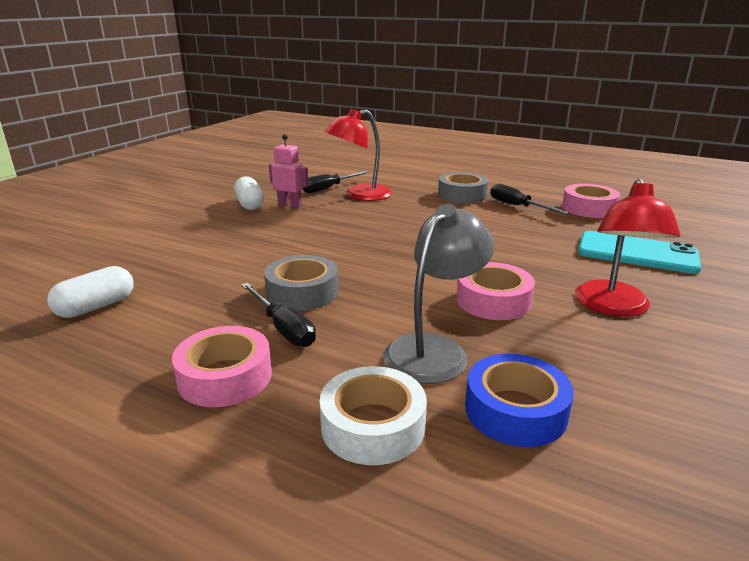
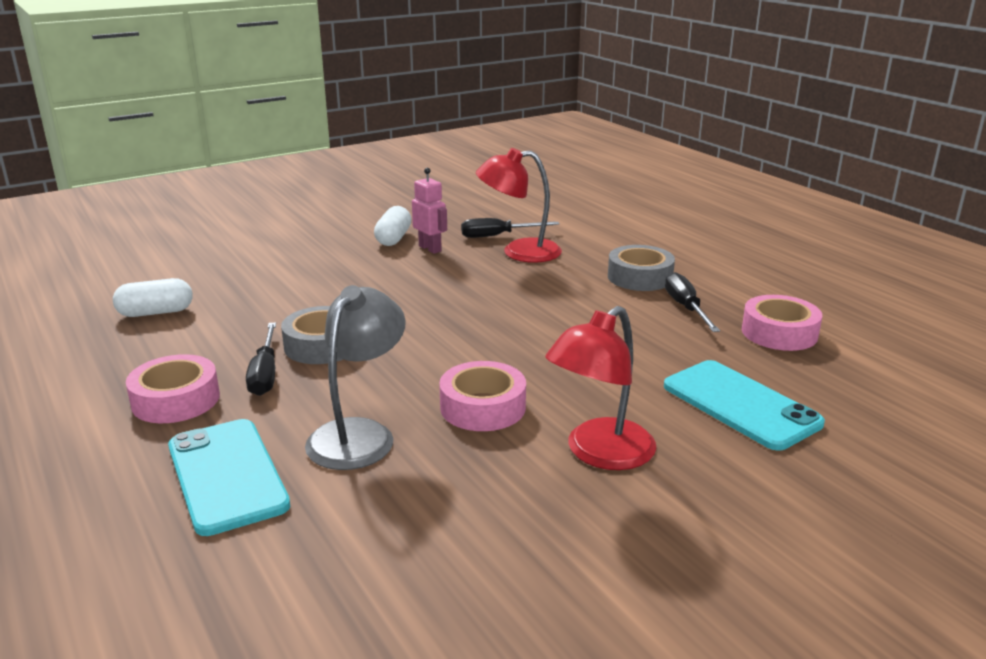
camera: 30 degrees right, 0 degrees up
(373, 426) = (227, 475): white tape -> turquoise phone
(434, 350) = (359, 434): grey lamp -> grey lamp turned 45 degrees counterclockwise
(515, 410) = (349, 507): blue tape -> none

